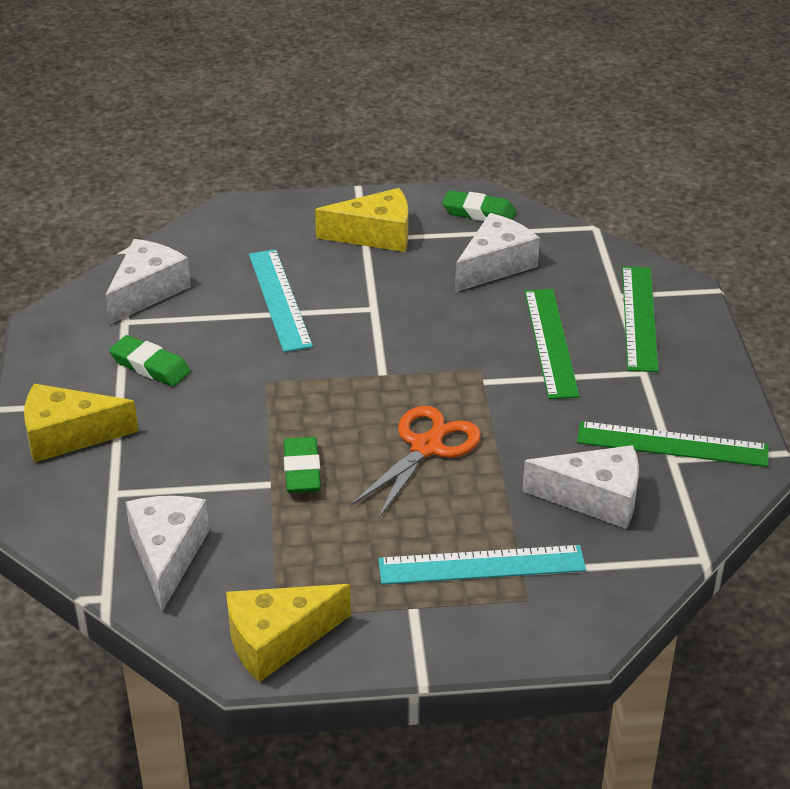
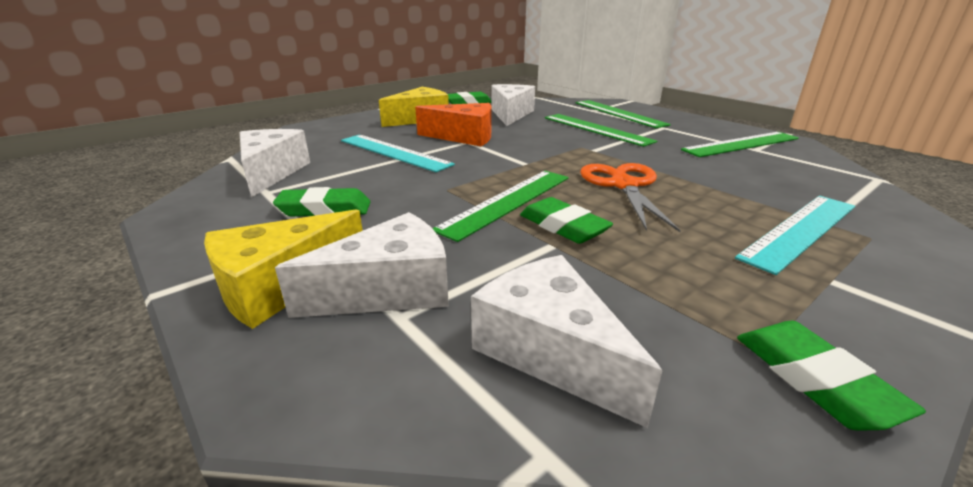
camera: 35 degrees left, 10 degrees down
(277, 640) = (814, 379): yellow cheese -> green eraser
(296, 422) = (508, 202): none -> green ruler
(379, 297) = (464, 137): none -> orange cheese
(595, 498) = (766, 174): white cheese -> white cheese (389, 290)

